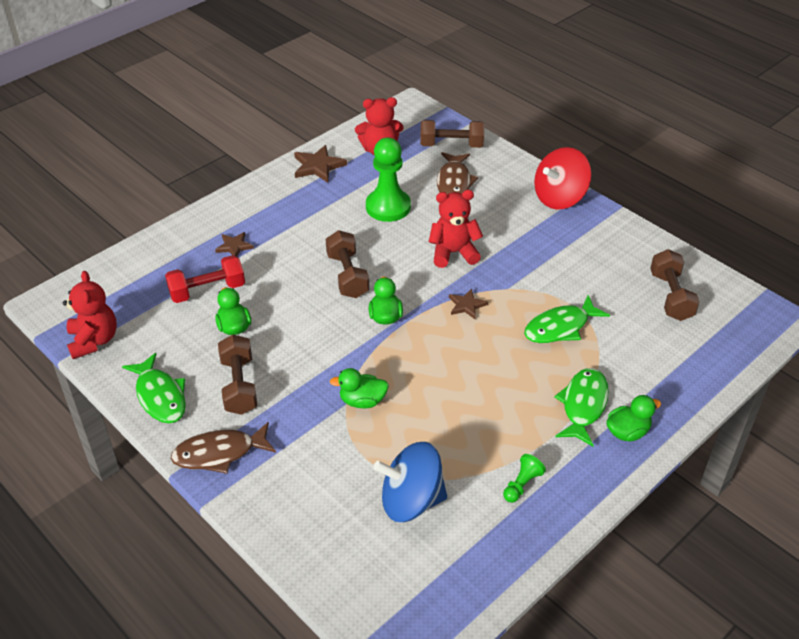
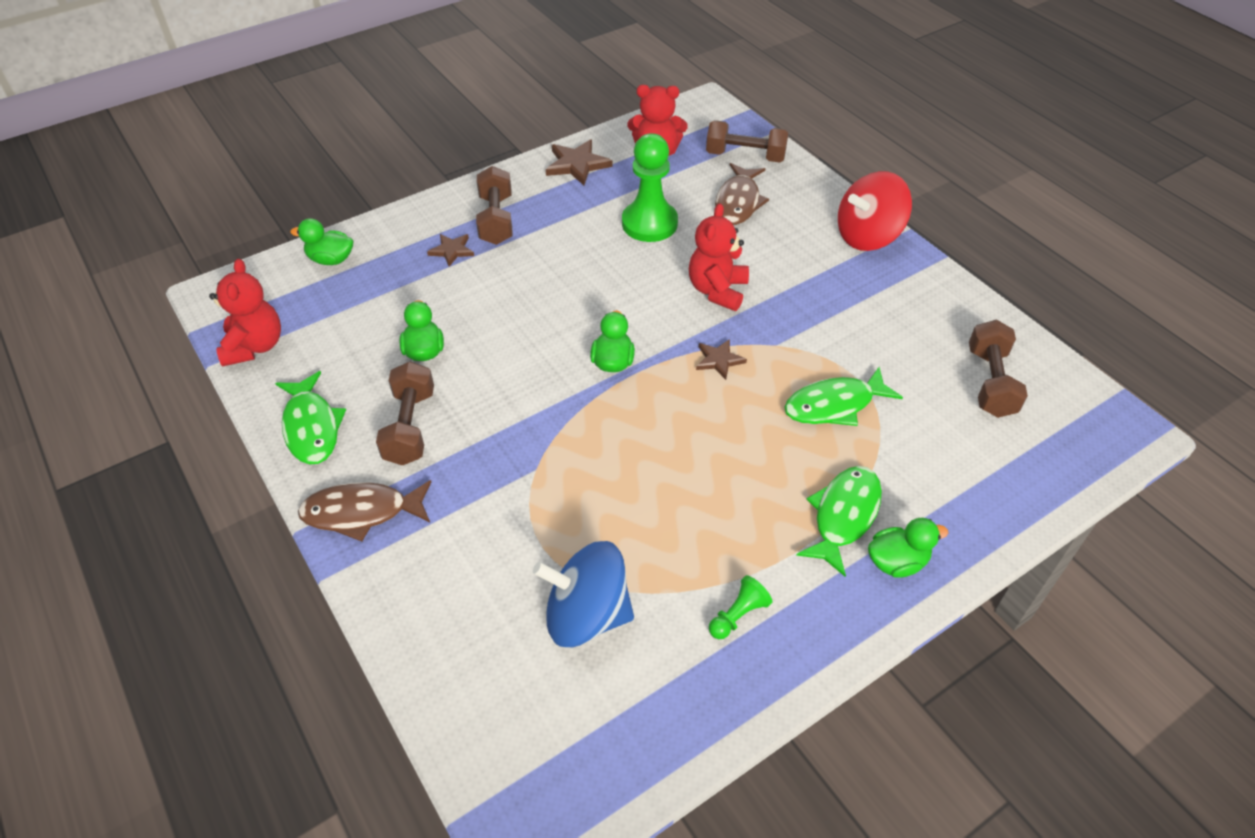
camera: 10 degrees right, 5 degrees up
(207, 290) = (405, 301): red dumbbell -> none
(347, 275) = (579, 303): brown dumbbell -> brown dumbbell (496, 220)
(362, 401) = (557, 469): green duck -> green duck (331, 259)
(453, 253) = (717, 290): red teddy bear -> red teddy bear turned 75 degrees counterclockwise

